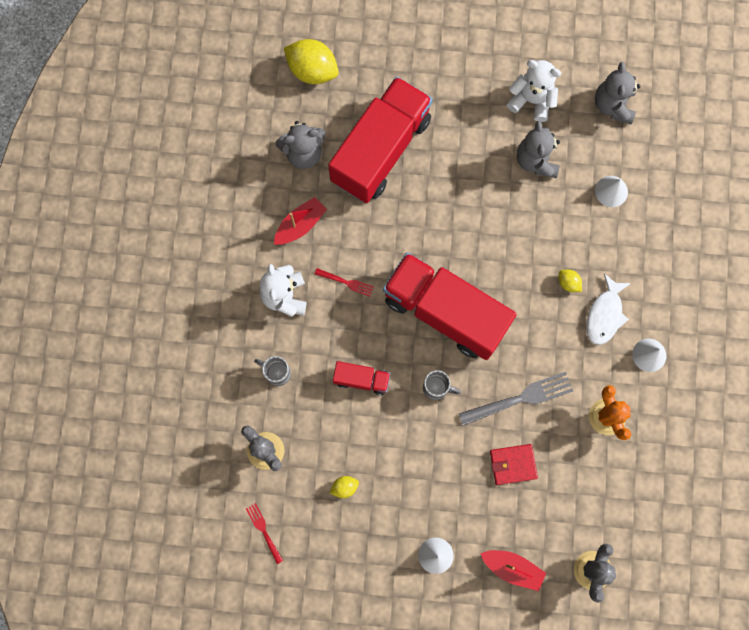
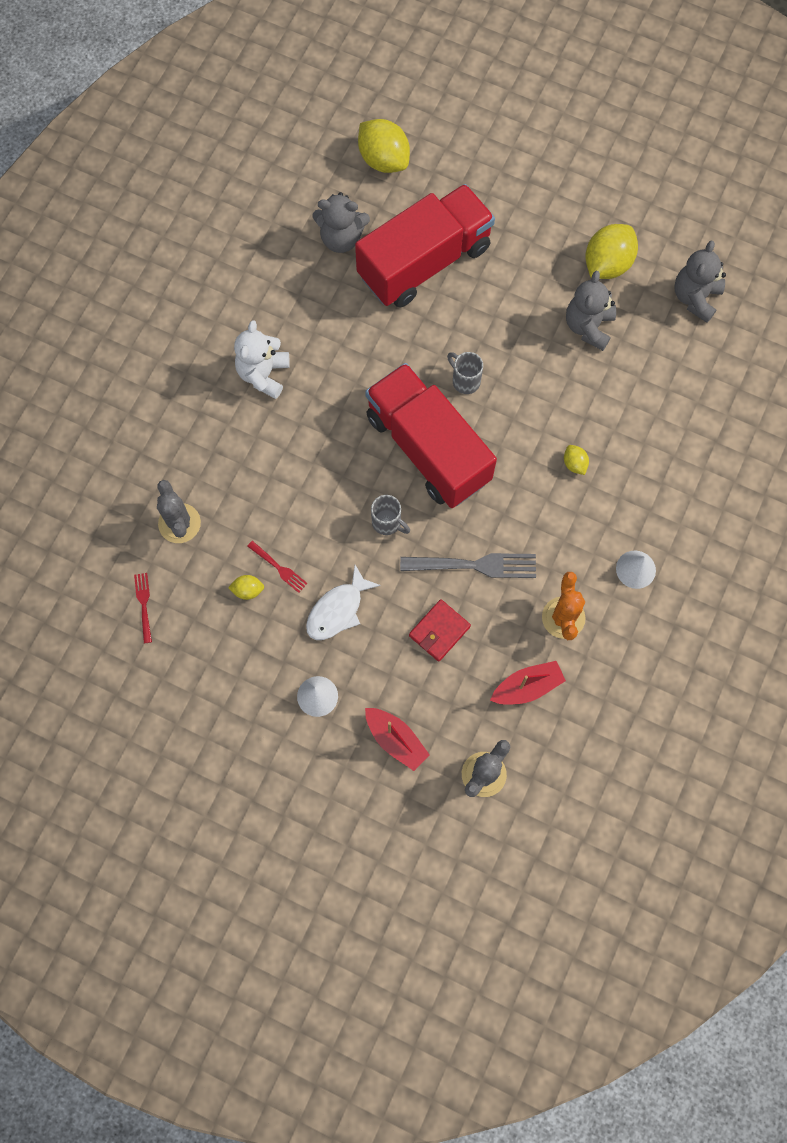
camera: 20 degrees right, 5 degrees down
(277, 373) = (223, 449): grey mug -> grey mug (465, 380)
(300, 225) = (308, 308): red boat -> red boat (527, 687)
(346, 282) = (333, 382): red fork -> red fork (278, 568)
(361, 379) = (310, 486): red truck -> none
(513, 464) = (439, 631): red wallet -> red wallet turned 60 degrees counterclockwise
(531, 100) = (607, 264): white teddy bear -> yellow lemon
(605, 315) = (602, 510): white fish -> white fish (338, 610)
(611, 191) = (659, 385): white cone -> none

